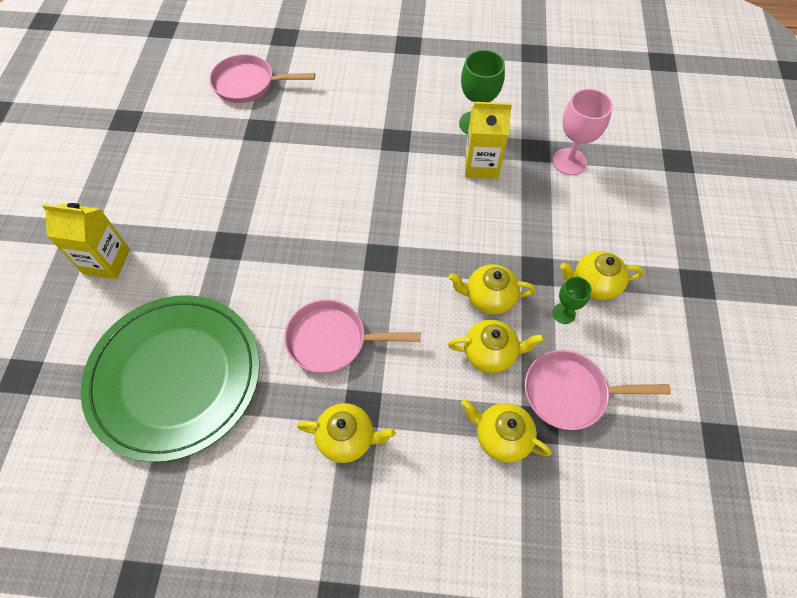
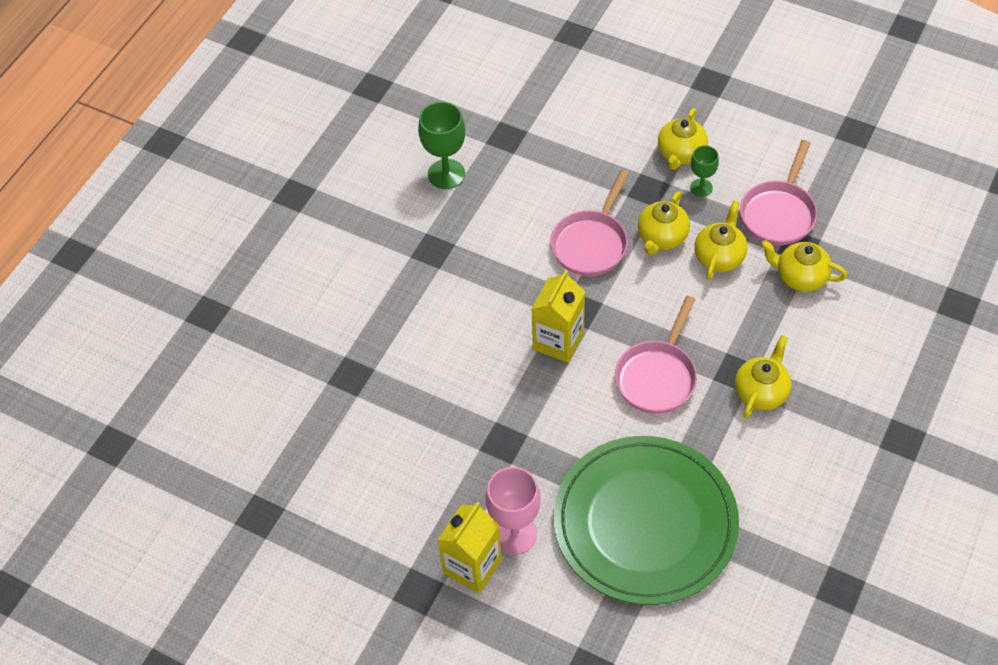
camera: 65 degrees left, 5 degrees down
(249, 84) = (270, 370): pink pan -> pink pan (591, 243)
(481, 165) = (504, 188): yellow carton -> yellow carton (558, 341)
(501, 436) = (800, 277): yellow teapot -> yellow teapot turned 60 degrees clockwise
(569, 162) = (535, 116): pink goblet -> pink goblet (515, 534)

